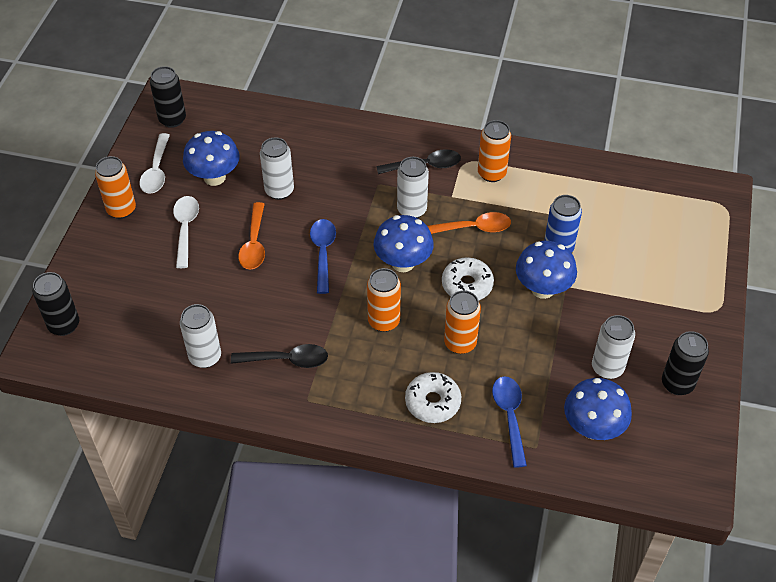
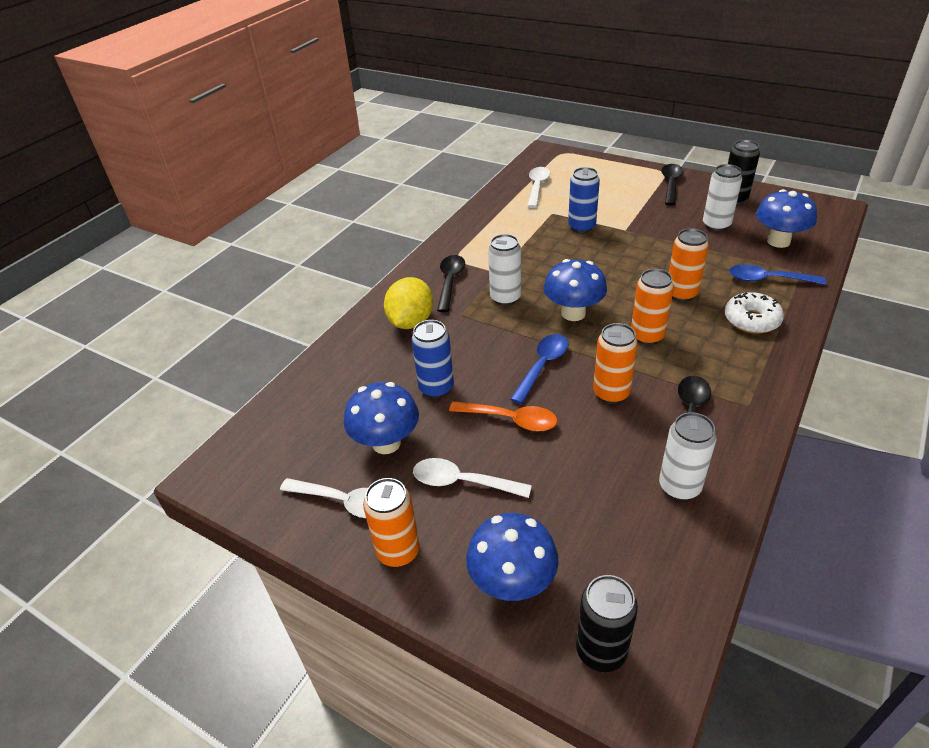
camera: 70 degrees left, 10 degrees down
(172, 119) = (258, 474): black can -> none
(279, 191) = (436, 388): white can -> blue can
(323, 253) = (542, 366): blue spoon -> blue spoon turned 105 degrees clockwise
(358, 154) = (411, 322): none -> yellow lemon
(467, 285) = (611, 280): white donut -> none
(473, 228) = (543, 266): orange spoon -> none
(491, 173) = (479, 246): orange can -> orange can (611, 393)
(542, 289) = (625, 241): blue mushroom -> blue mushroom (512, 583)
(630, 197) = (537, 187): none -> white spoon
(689, 319) = (671, 184): none -> black spoon

